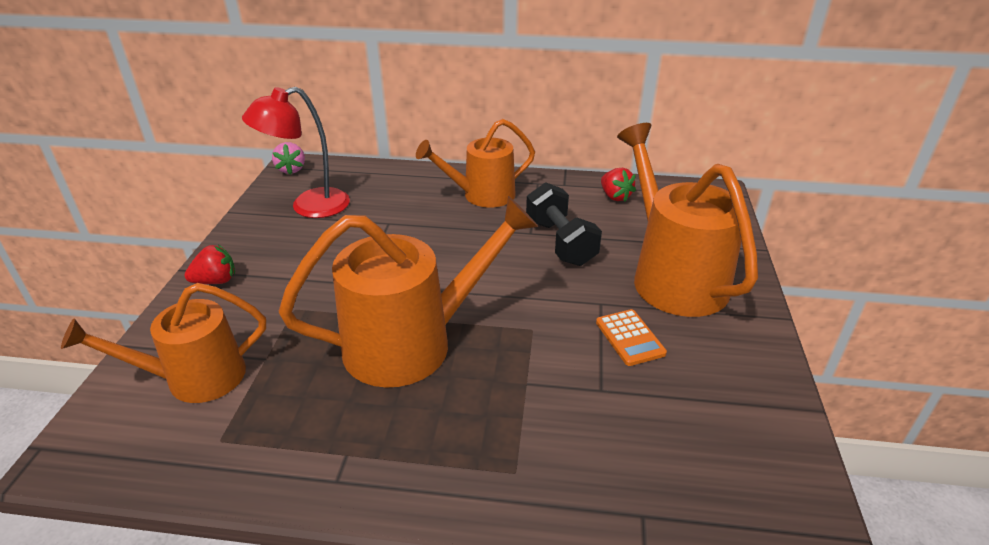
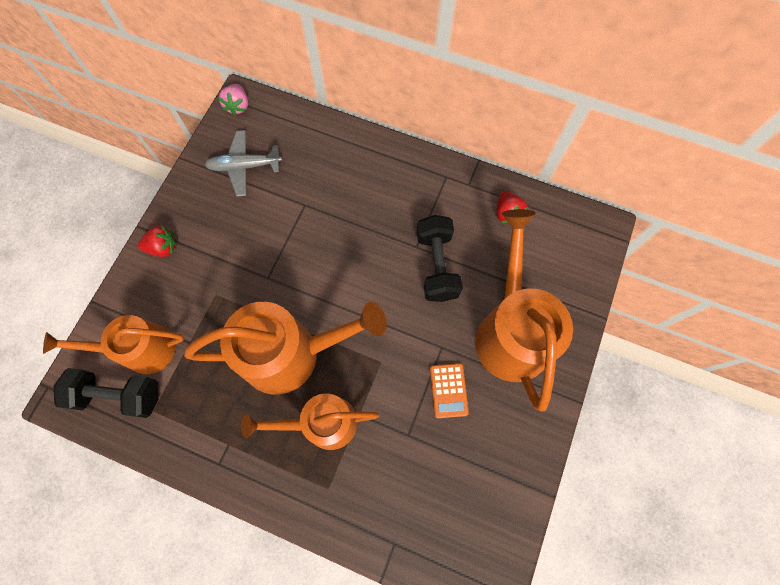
camera: 15 degrees right, 35 degrees up
(162, 433) = (118, 395): none -> black dumbbell
(309, 207) = (244, 166): red lamp -> grey plane
(481, 195) = (391, 184): orange watering can -> orange watering can (322, 423)

